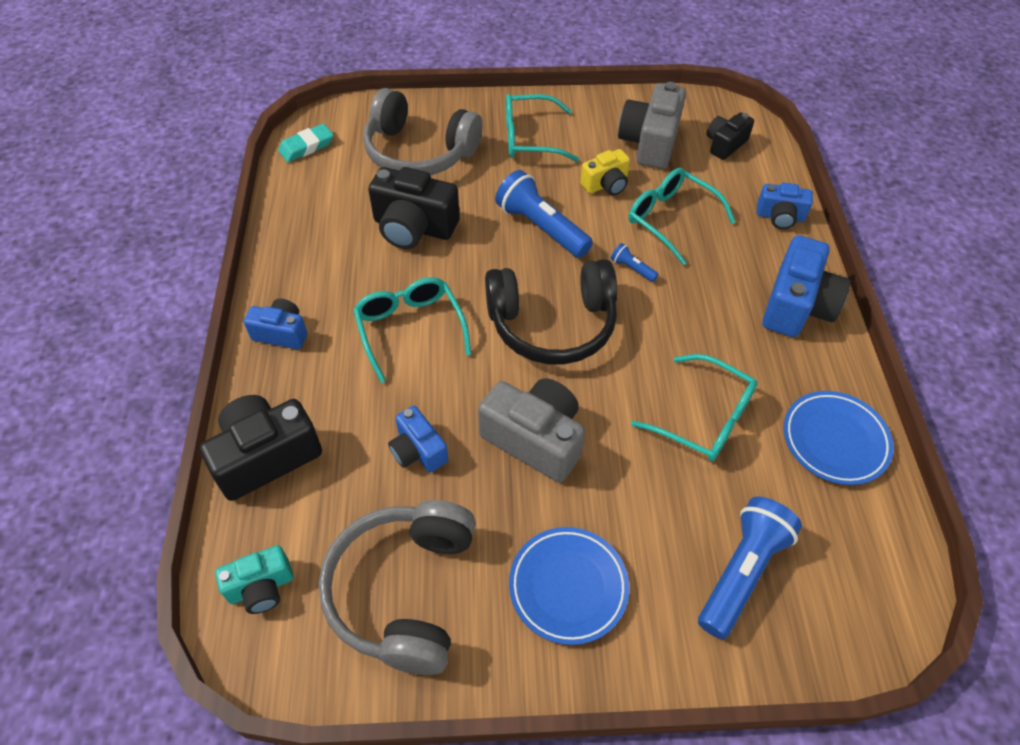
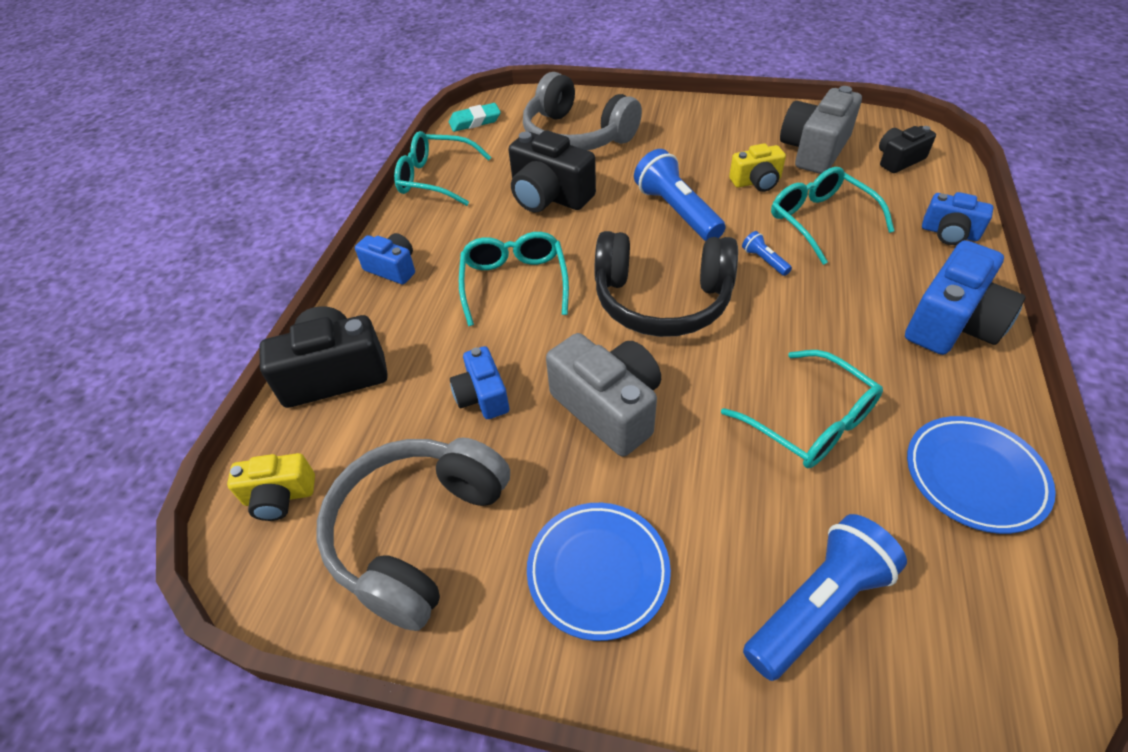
camera: 20 degrees right, 5 degrees down
(261, 587) = (279, 496): turquoise camera -> yellow camera
(530, 138) = (689, 135): turquoise glasses -> turquoise glasses (436, 178)

